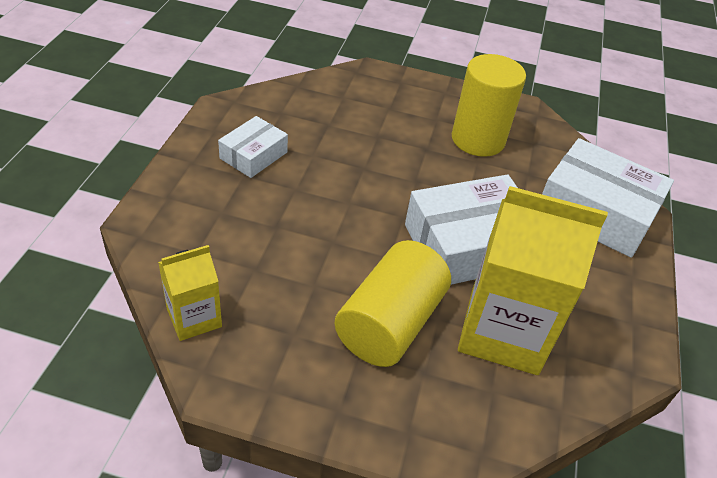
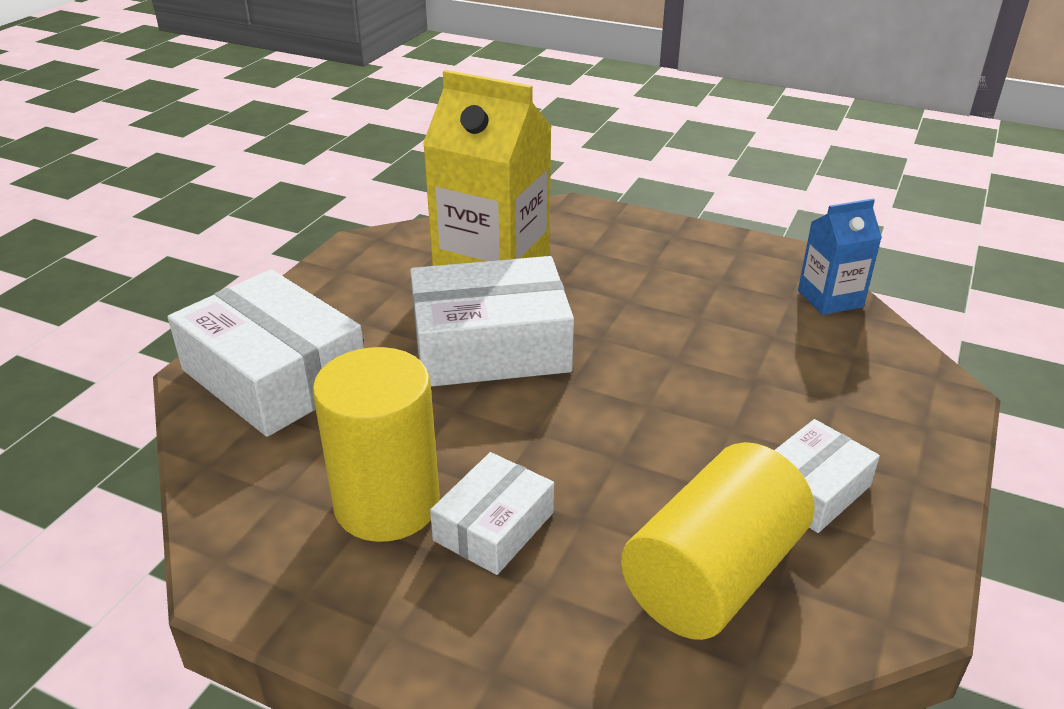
camera: 165 degrees left, 10 degrees down
(194, 318) = (830, 299): yellow carton -> blue carton
(389, 323) = (615, 283): yellow cylinder -> yellow cylinder (713, 575)
(420, 131) = (494, 526): none -> white box

